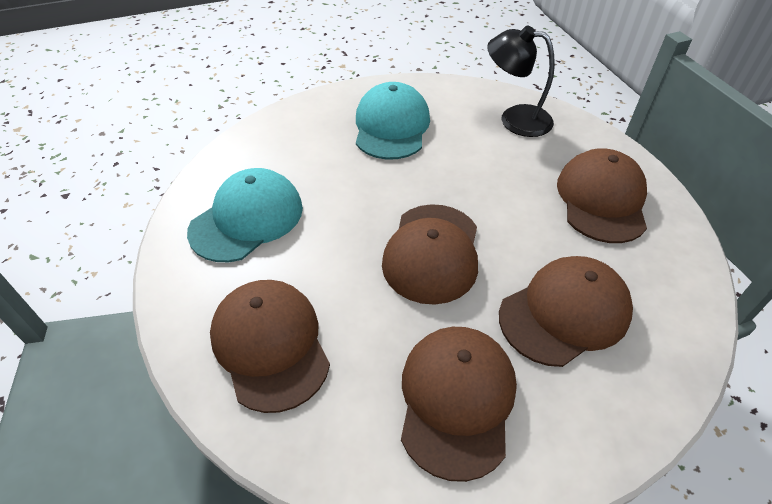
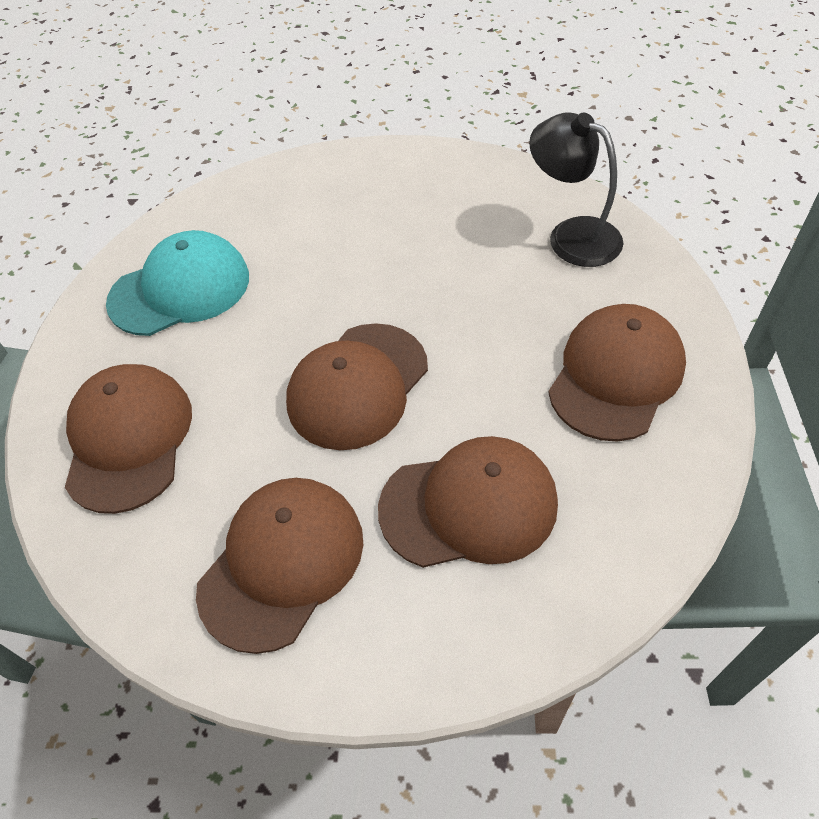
camera: 25 degrees right, 5 degrees up
(391, 126) = (406, 211): turquoise cap -> none

